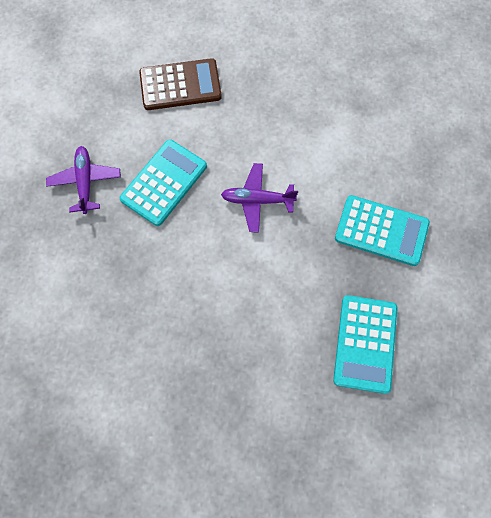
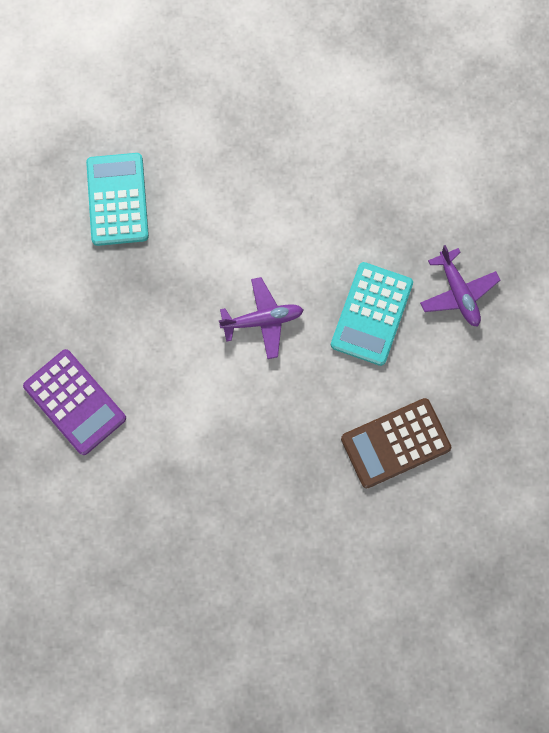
camera: 165 degrees right, 5 degrees up
(381, 231) = (120, 320): turquoise calculator -> none
(430, 174) = (75, 402): none -> purple calculator

